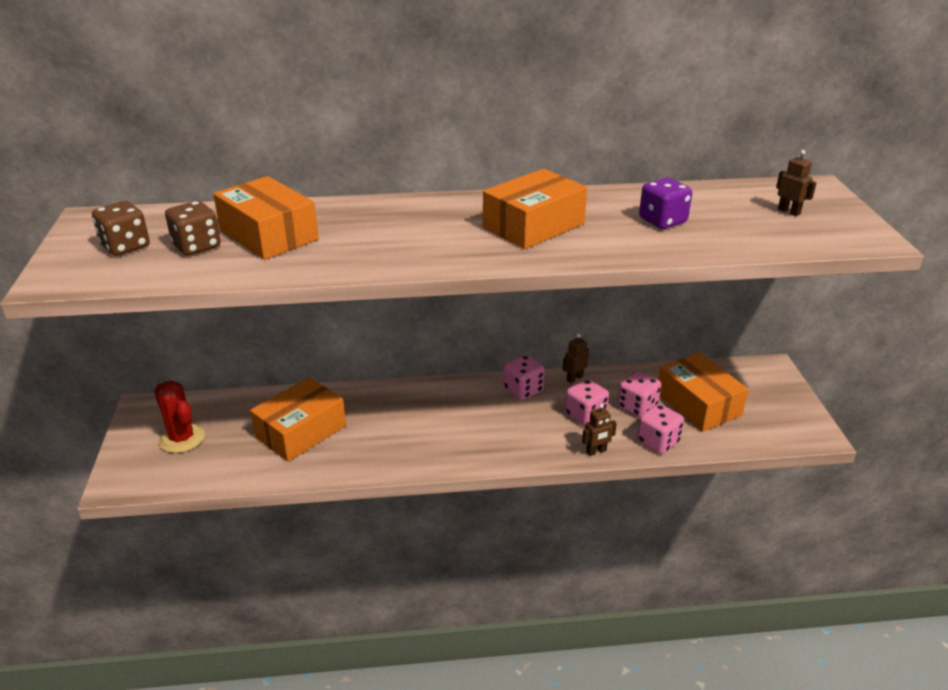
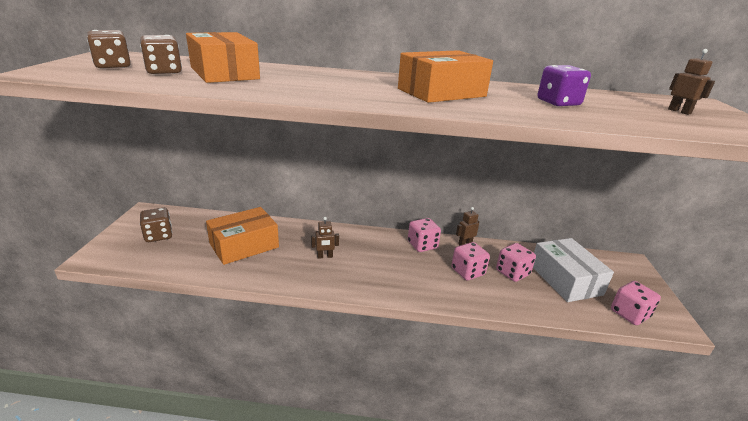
camera: 10 degrees right, 5 degrees down
(182, 438) = (158, 235): red cactus -> brown dice
(596, 451) = (471, 301): brown robot -> brown robot (325, 256)
(658, 442) = (526, 303): pink dice -> pink dice (629, 314)
(698, 404) = (565, 279): orange box -> white box

